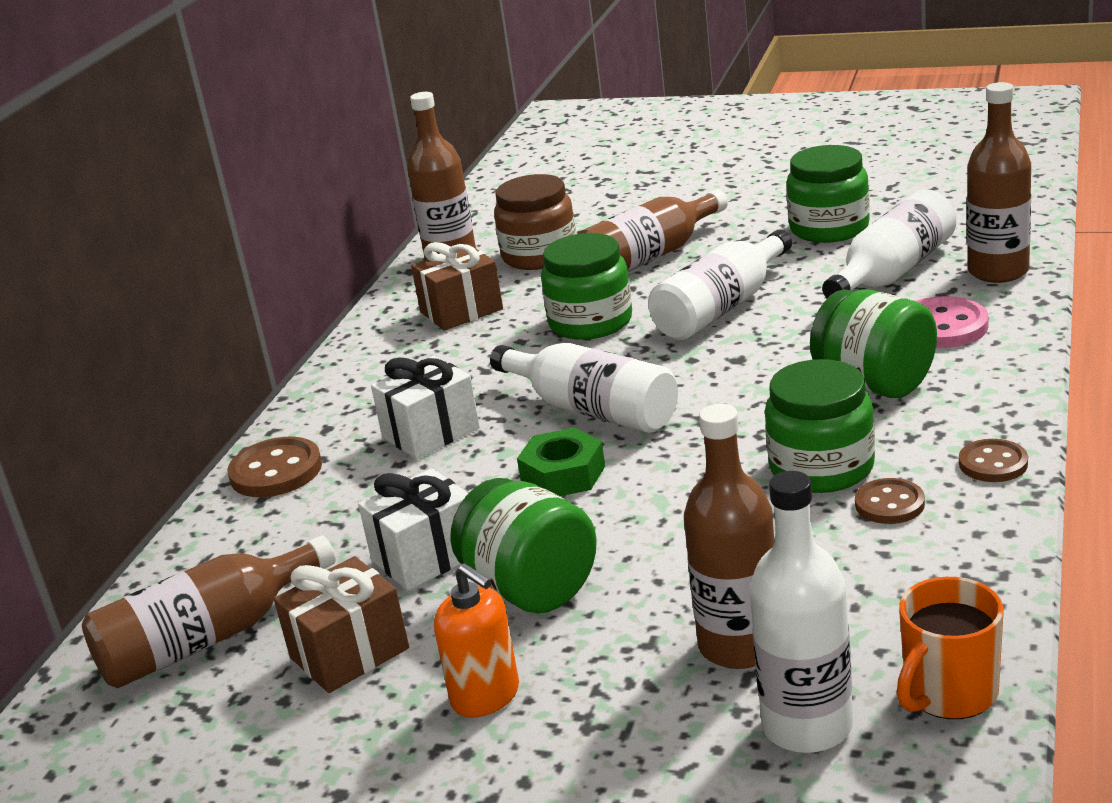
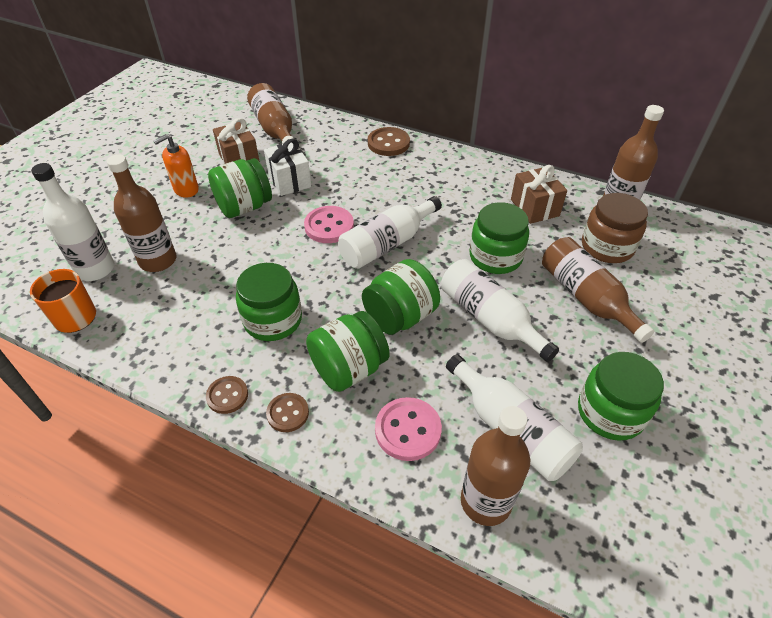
camera: 95 degrees right, 20 degrees up
(431, 433) = (396, 188): white gift -> none
(563, 474) = (329, 226): green nut -> pink button
(752, 368) = (400, 316): none -> green jar
(889, 504) = (221, 338): brown button -> brown button (288, 413)

